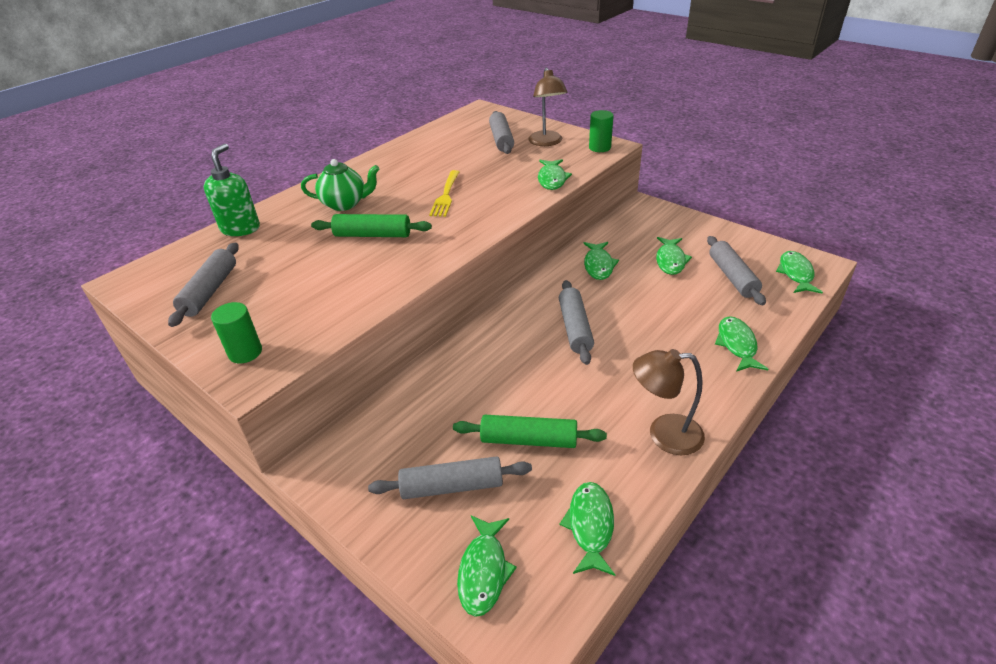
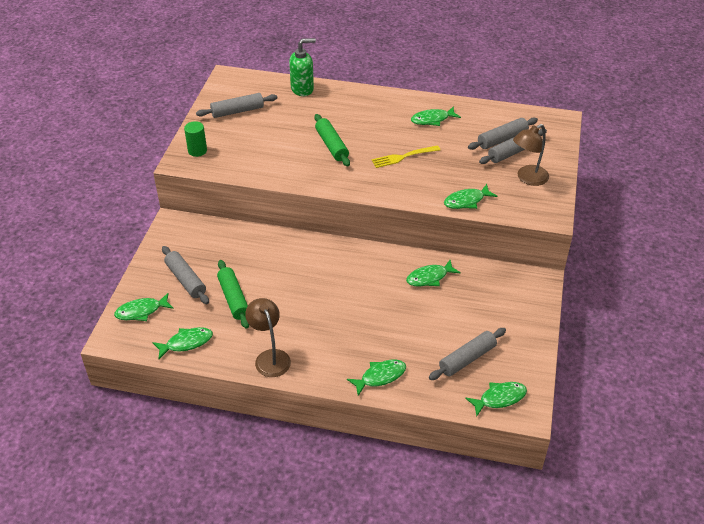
camera: 60 degrees right, 5 degrees up
(345, 204) = (359, 117): green teapot -> none
(575, 328) = (346, 287): grey rolling pin -> grey rolling pin (502, 139)
(599, 148) = (542, 211): green cylinder -> none
(670, 260) = (465, 317): green fish -> green fish (432, 119)

